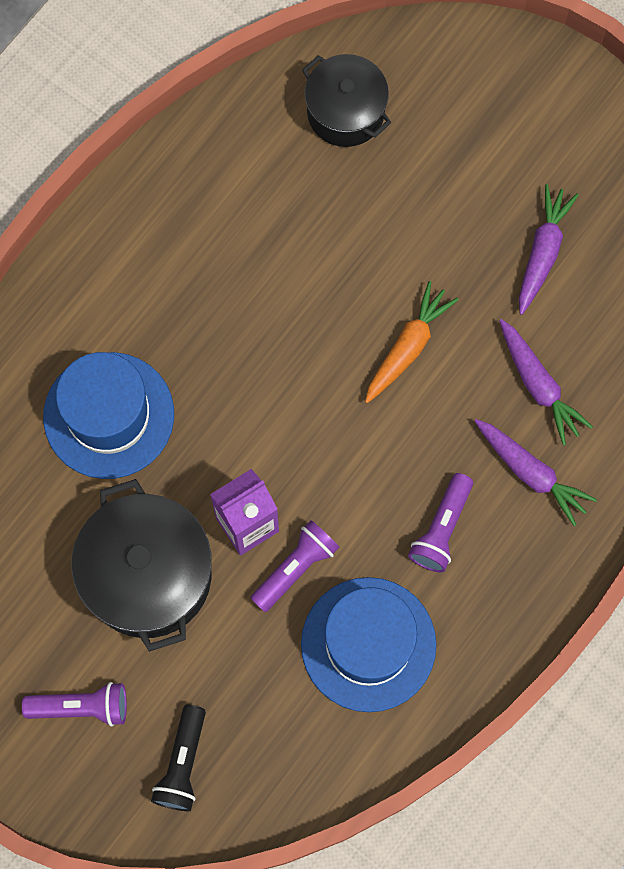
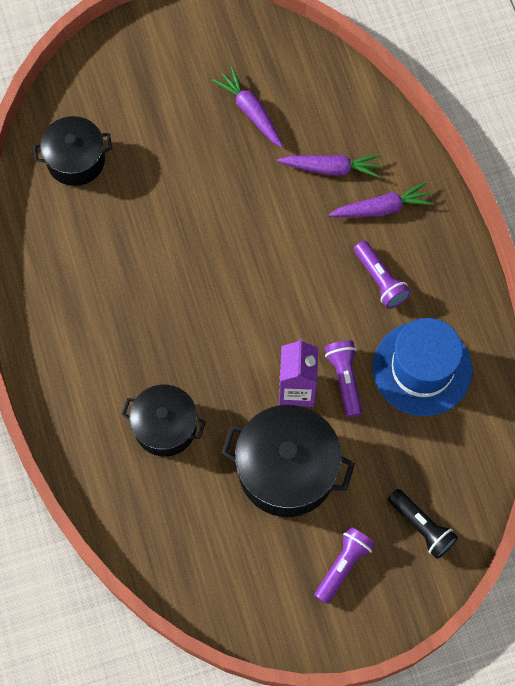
camera: 55 degrees left, 5 degrees down
(108, 415) = (165, 427): blue hat -> black pot
(408, 347) = (253, 224): orange carrot -> none

